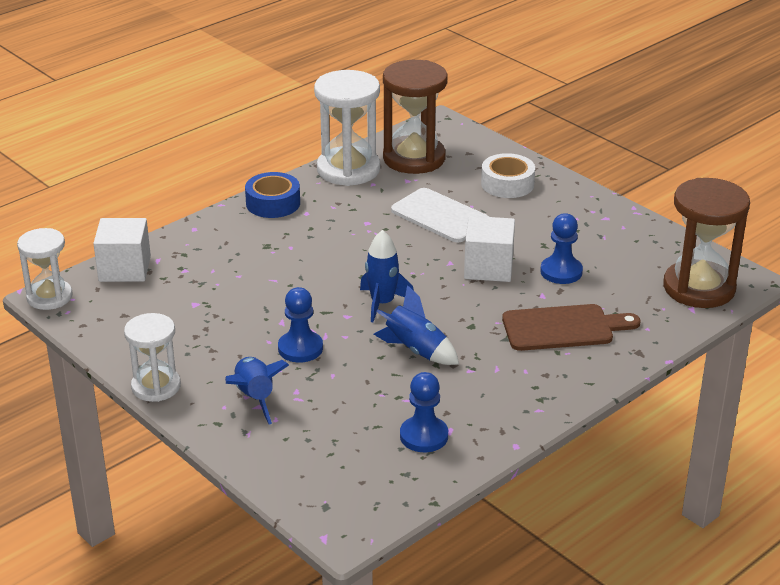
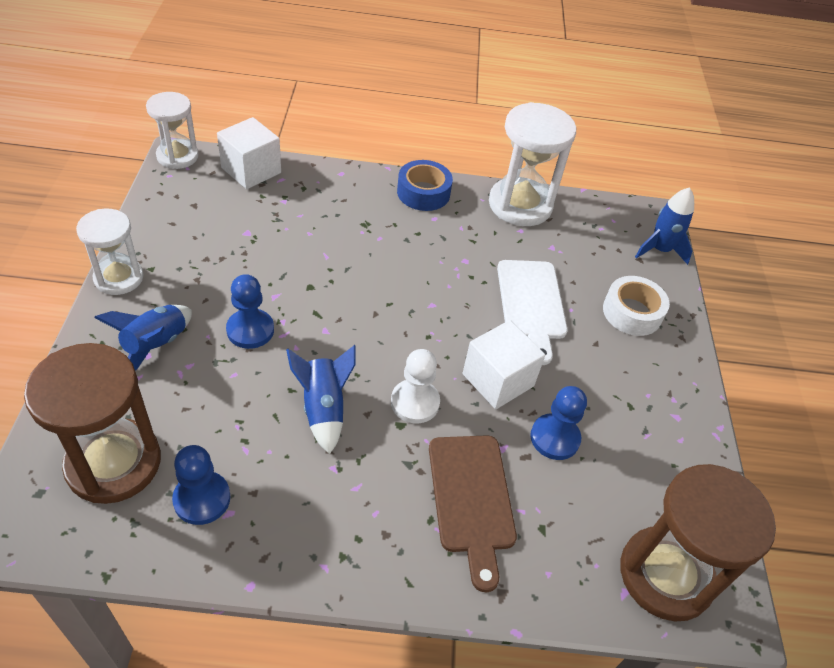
camera: 40 degrees right, 15 degrees up
(382, 303) = (366, 342): blue rocket -> blue rocket (660, 250)
(414, 158) = (586, 232): brown hourglass -> brown hourglass (114, 463)
(461, 310) = (415, 402): none -> white pawn
(563, 328) = (472, 499): brown cutting board -> brown cutting board turned 45 degrees clockwise

